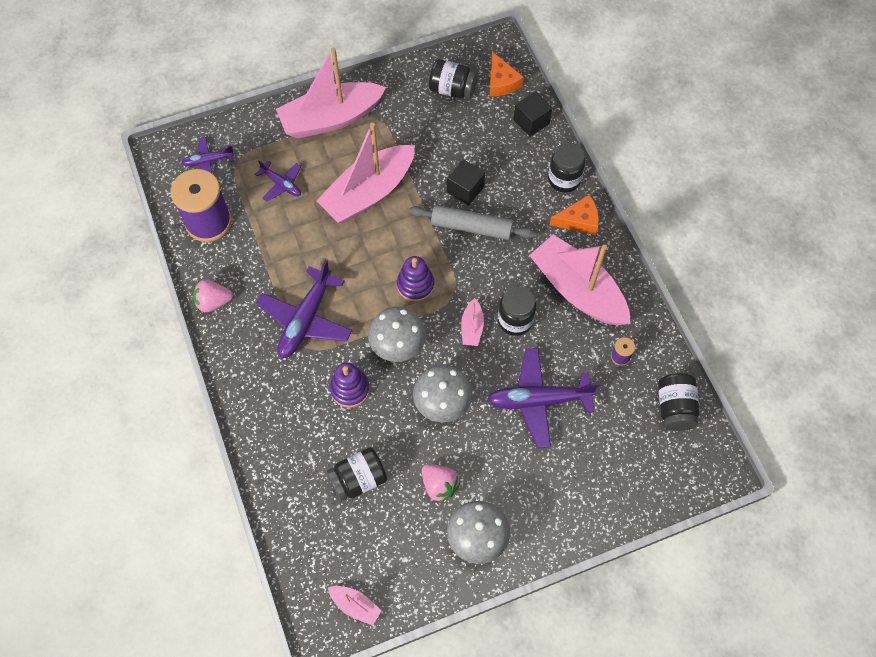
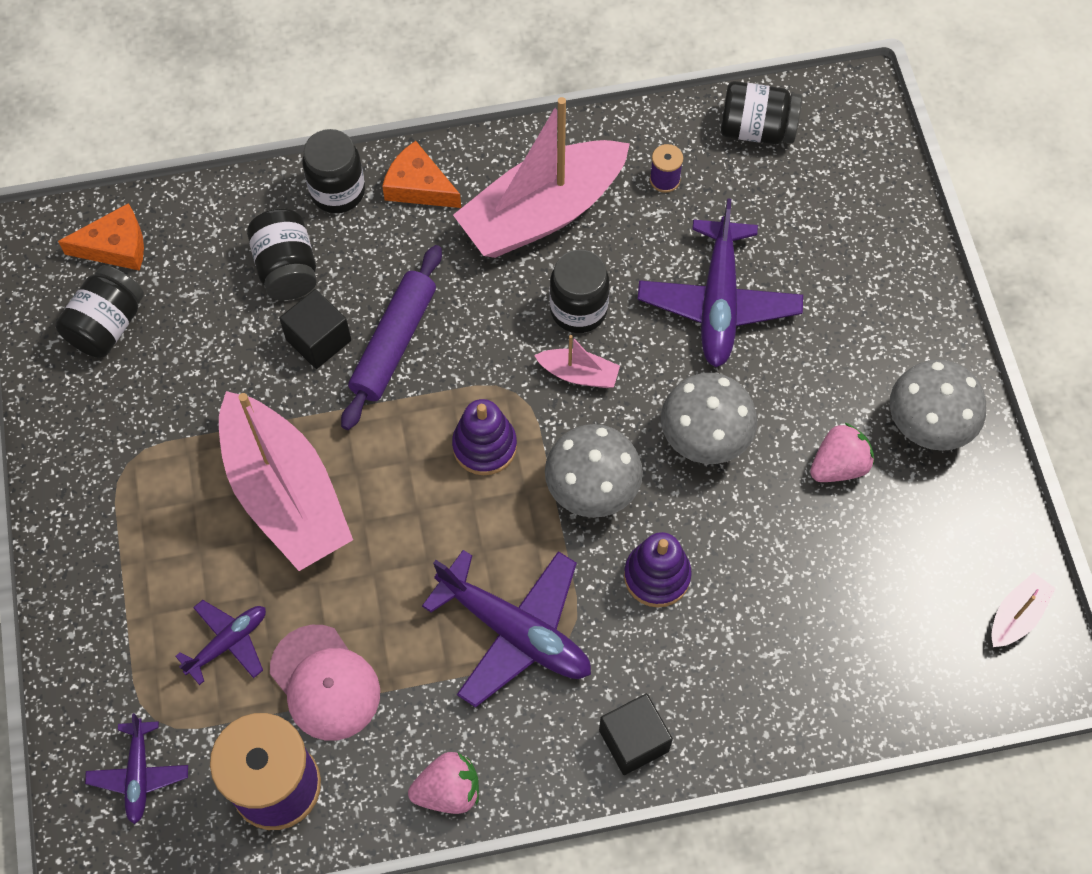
camera: 80 degrees left, 0 degrees up
(213, 302) = (448, 790): pink strawberry -> pink strawberry turned 105 degrees counterclockwise
(265, 233) = (325, 683): none -> pink cap
(331, 118) = (108, 538): pink boat -> none
(358, 479) = (815, 583): black jar -> black jar (287, 268)
(471, 227) = (394, 343): grey rolling pin -> purple rolling pin
(531, 122) = (211, 217): black cube -> black cube (633, 740)
(579, 220) = (419, 186): orange cheese -> orange cheese turned 60 degrees counterclockwise

